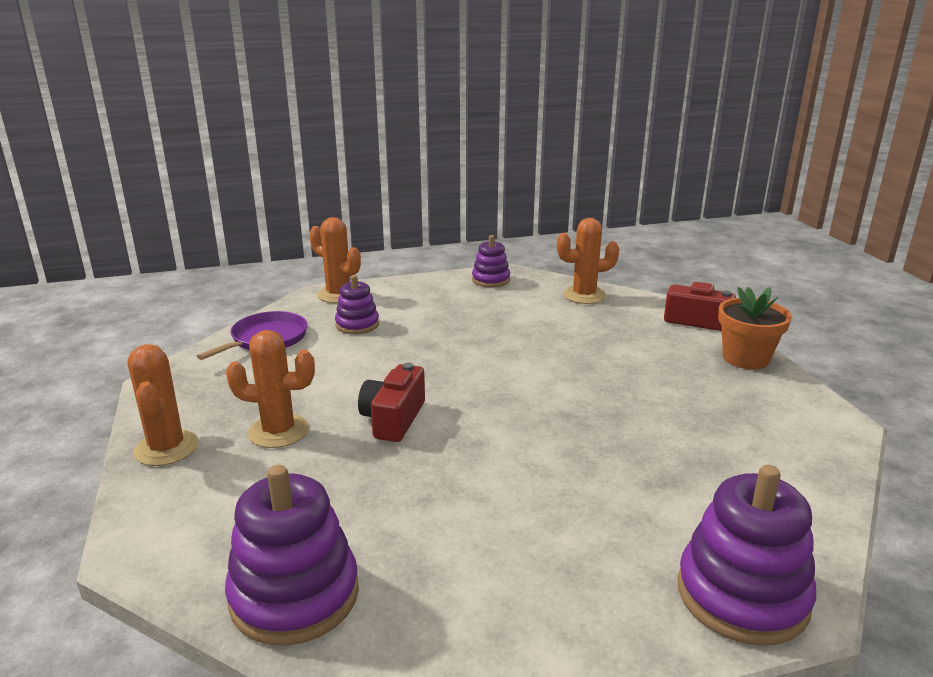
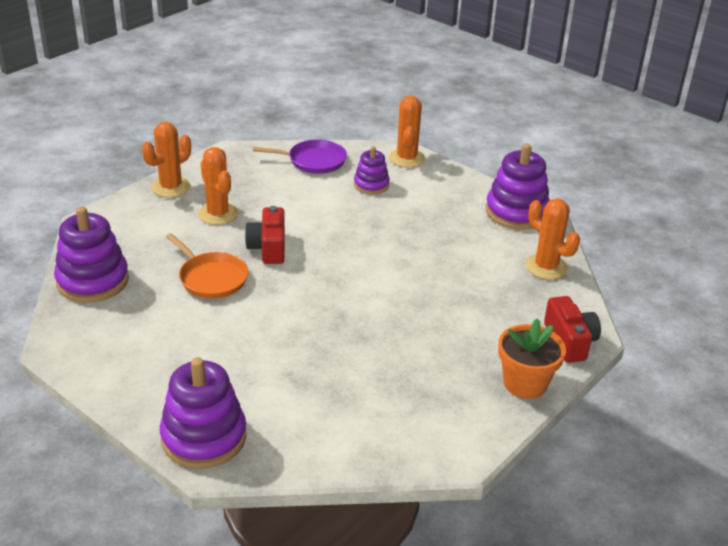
camera: 55 degrees right, 10 degrees up
(393, 419) = (268, 248): red camera -> red camera turned 75 degrees counterclockwise
(408, 480) = (211, 278): none -> orange pan
(491, 280) = (516, 212): purple stacking toy -> purple stacking toy, size x1.71

